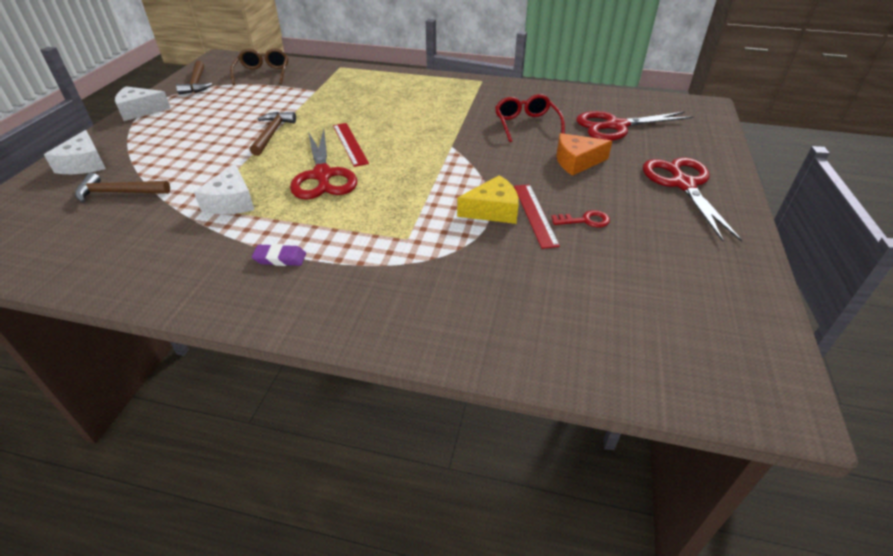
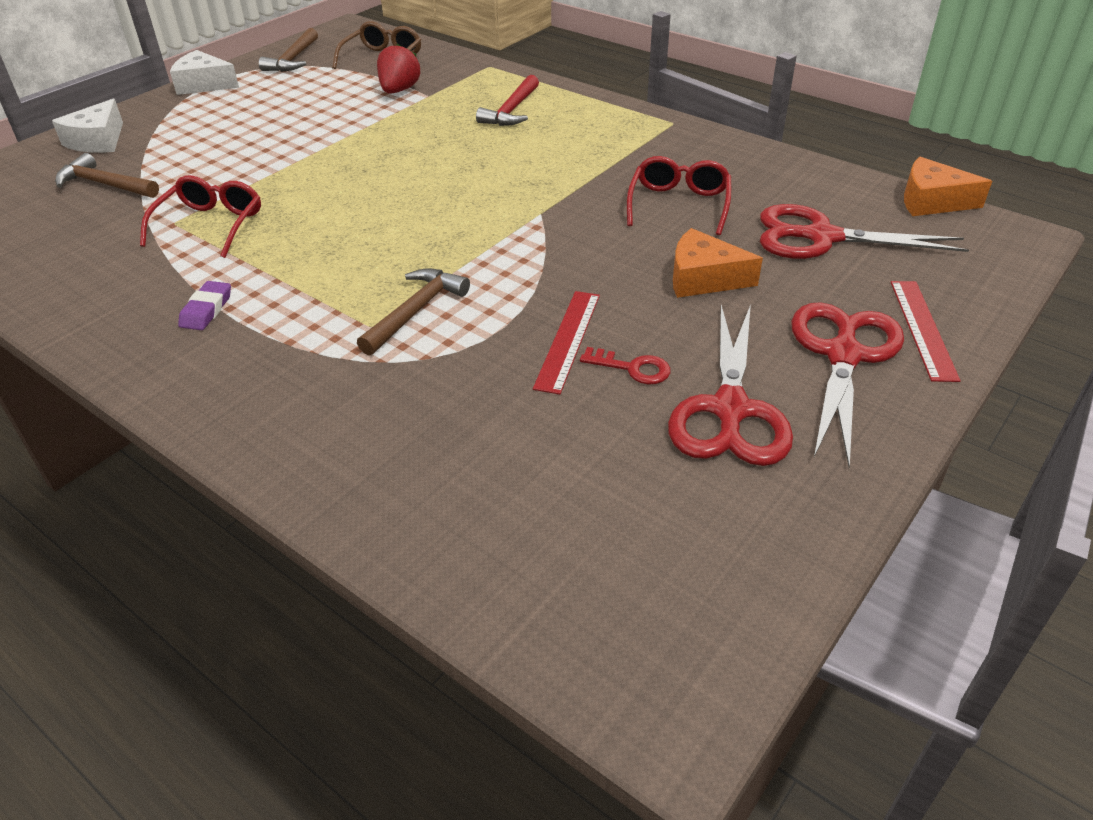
camera: 25 degrees right, 0 degrees up
(231, 202) = (211, 225): white cheese -> red glasses
(272, 134) = (326, 146): brown hammer -> brown hammer (415, 312)
(280, 258) = (206, 310): purple eraser -> purple eraser turned 75 degrees clockwise
(292, 91) = (399, 90): none -> red strawberry
(322, 176) = (340, 216): red scissors -> red scissors (729, 410)
(350, 144) = (409, 180): red ruler -> red ruler (922, 329)
(378, 90) = (512, 110): none -> red hammer
(493, 210) = (515, 318): yellow cheese -> none
(651, 97) = (931, 201): none -> orange cheese

